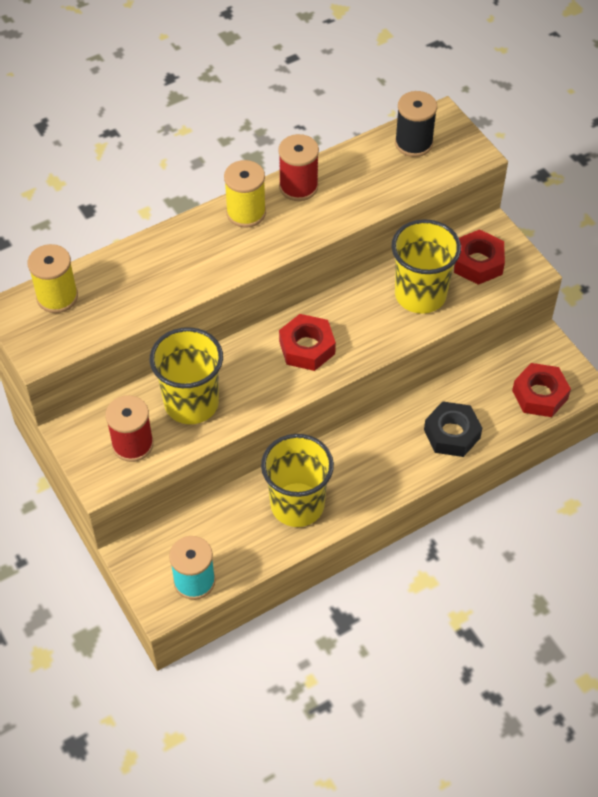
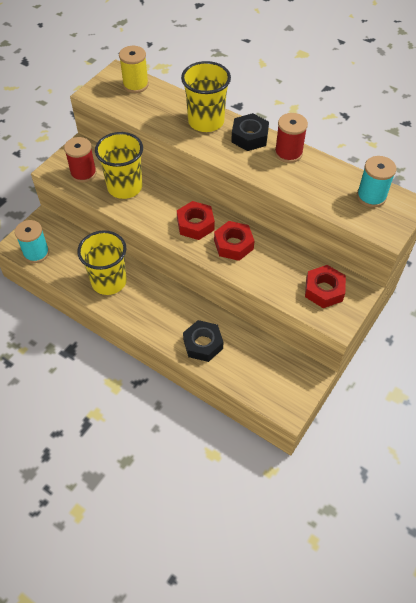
camera: 65 degrees right, 0 degrees up
(246, 213) = (249, 137): yellow spool -> black nut
(413, 143) = (371, 196): black spool -> turquoise spool
(420, 295) = (274, 267): yellow cup -> yellow cup (206, 121)
(540, 395) = (264, 386): red nut -> red nut (233, 244)

